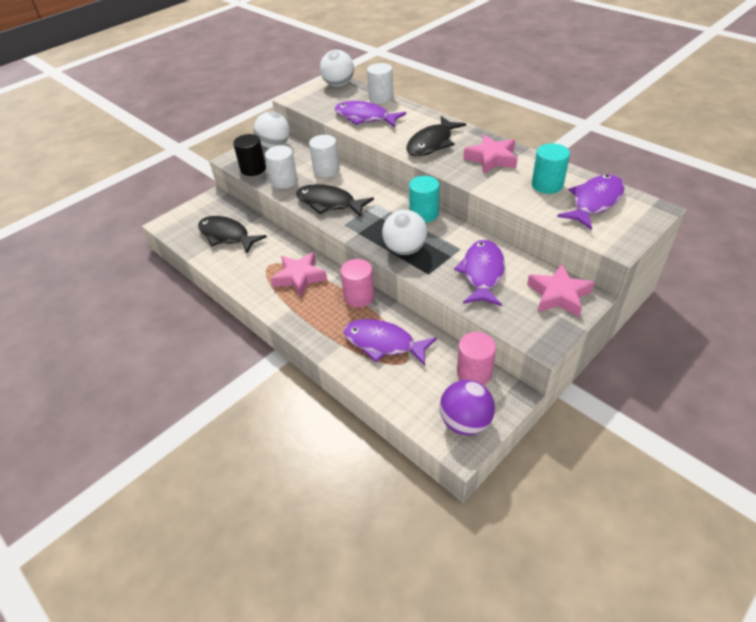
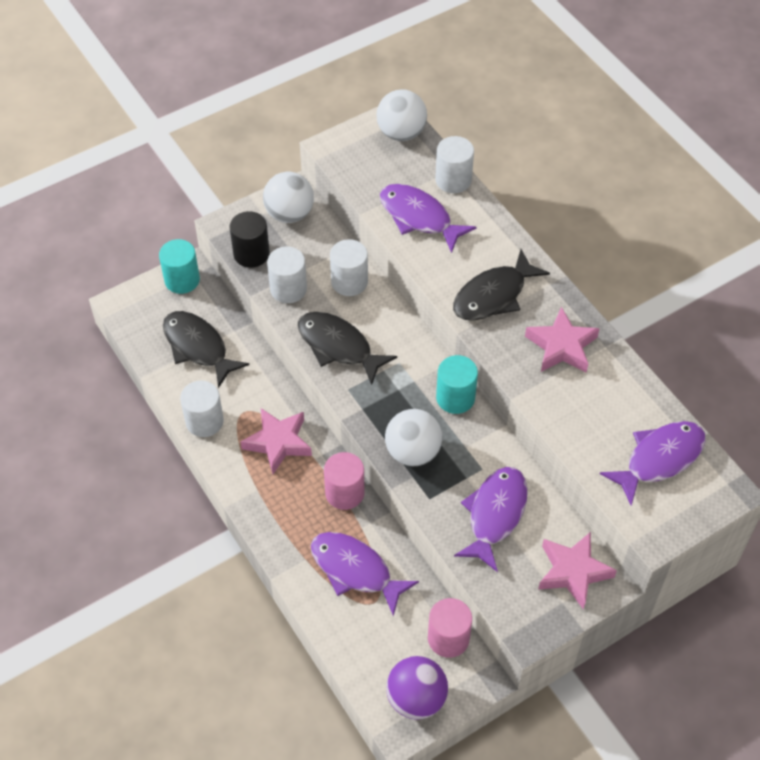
camera: 10 degrees right, 10 degrees up
(240, 276) = (204, 421): none -> white cylinder
(547, 185) = (613, 413): turquoise cylinder -> turquoise cylinder (182, 280)

